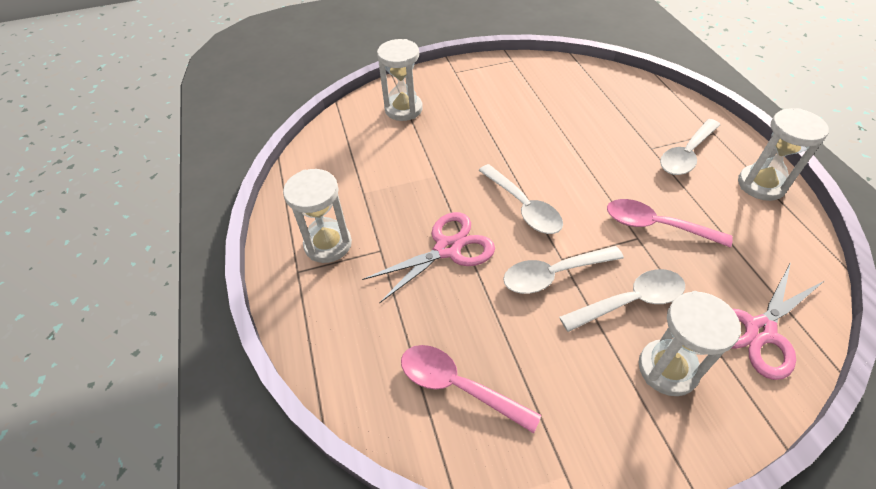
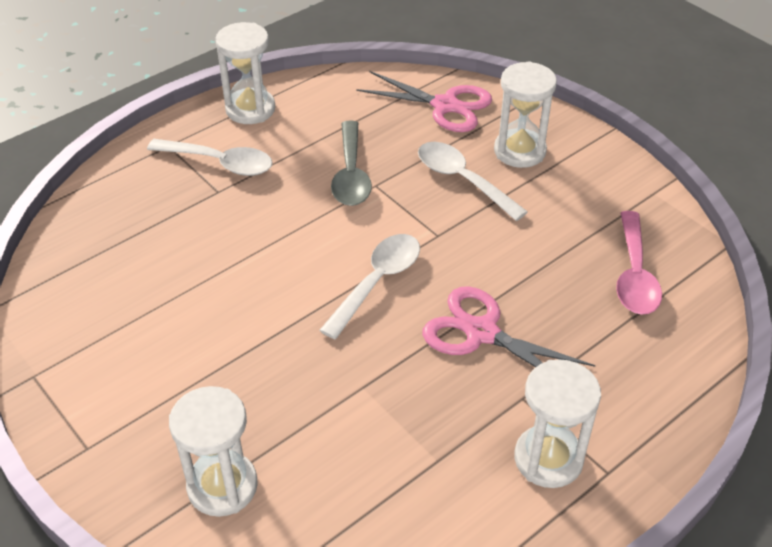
camera: 115 degrees left, 5 degrees down
(553, 274) = (463, 237): white spoon -> none
(656, 225) = (351, 174): pink spoon -> grey spoon

